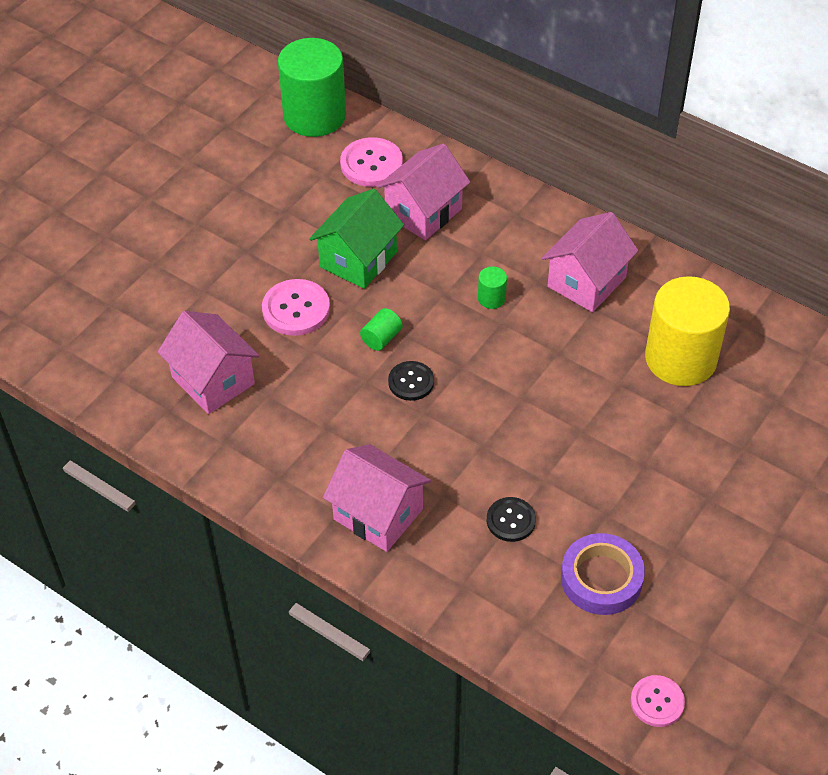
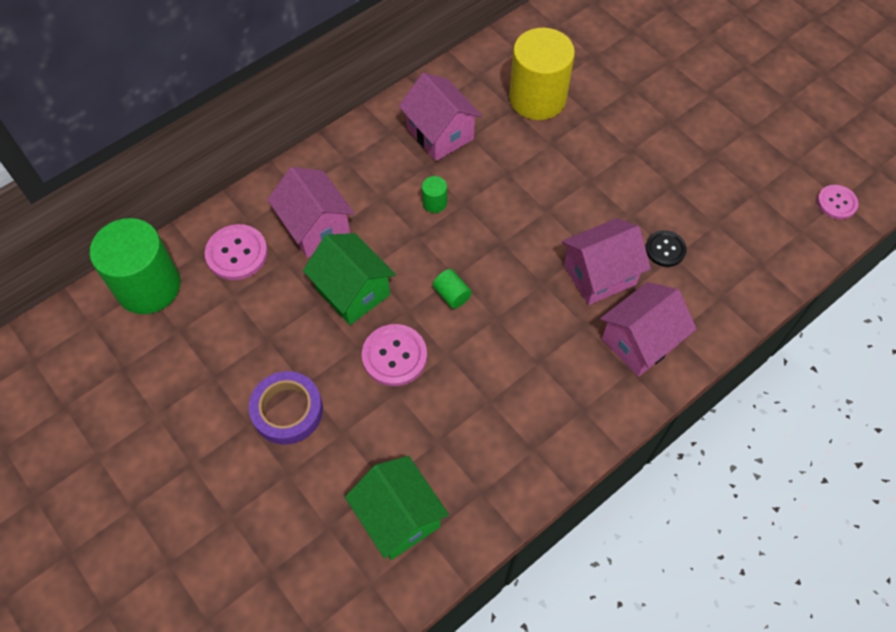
camera: 75 degrees left, 10 degrees up
(129, 352) = (399, 517): none -> green house
(213, 380) = (458, 445): pink house -> pink house (599, 274)
(411, 382) = (507, 284): black button -> none
(601, 578) = (729, 206): purple tape -> purple tape (287, 410)

